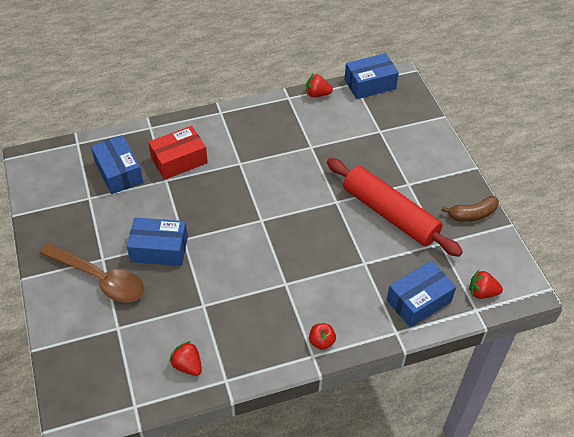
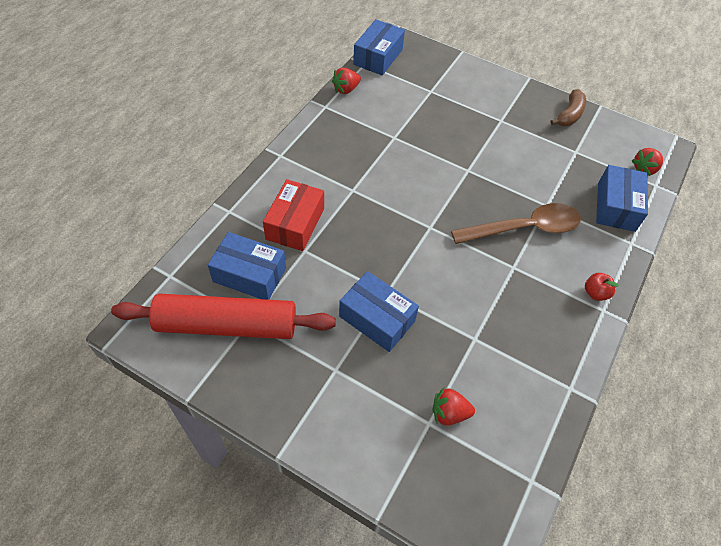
camera: 45 degrees left, 5 degrees up
(100, 279) = (356, 391): brown spoon -> brown spoon (524, 228)
(159, 249) = (377, 319): blue box -> blue box turned 75 degrees clockwise
(187, 365) = (527, 403): red strawberry -> red strawberry (449, 413)
(389, 214) = (517, 153): red rolling pin -> red rolling pin (226, 325)

